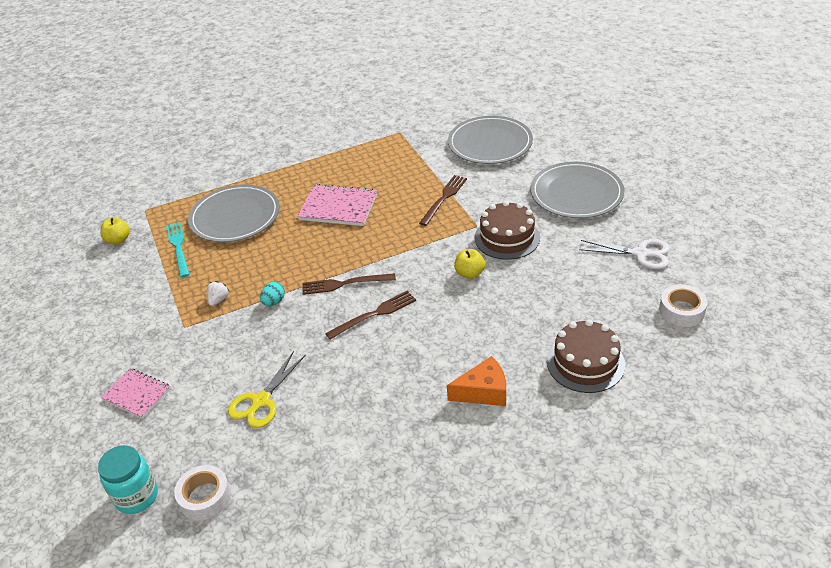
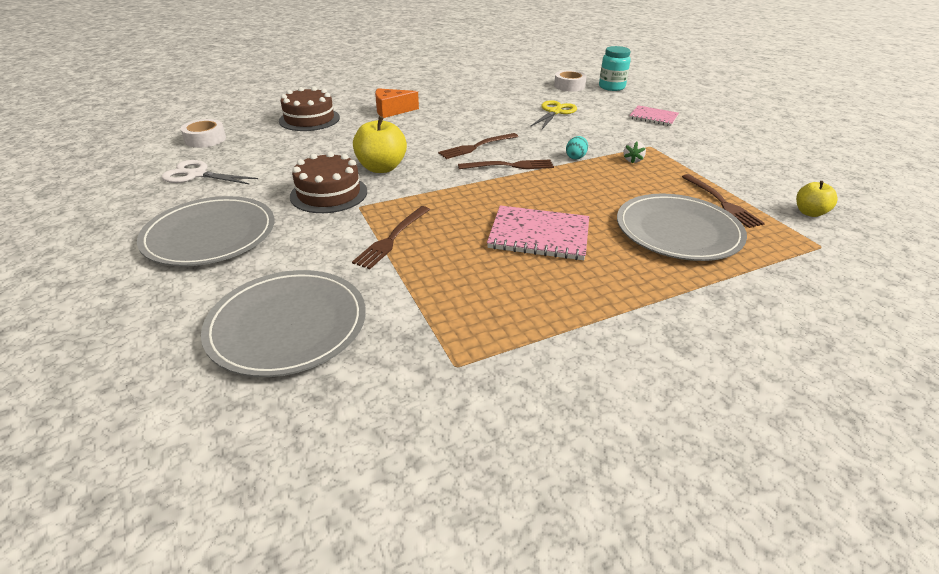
camera: 175 degrees right, 5 degrees down
(178, 247) = (721, 202): turquoise fork -> brown fork
(469, 273) = (381, 168): yellow apple -> yellow apple, size x1.67

